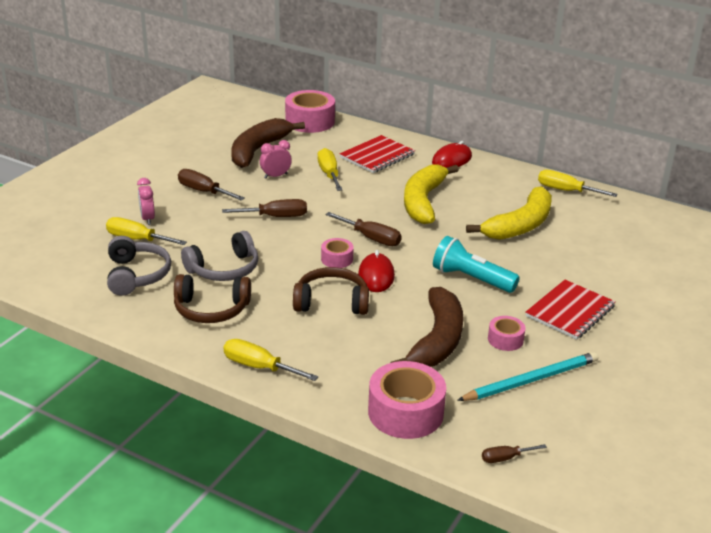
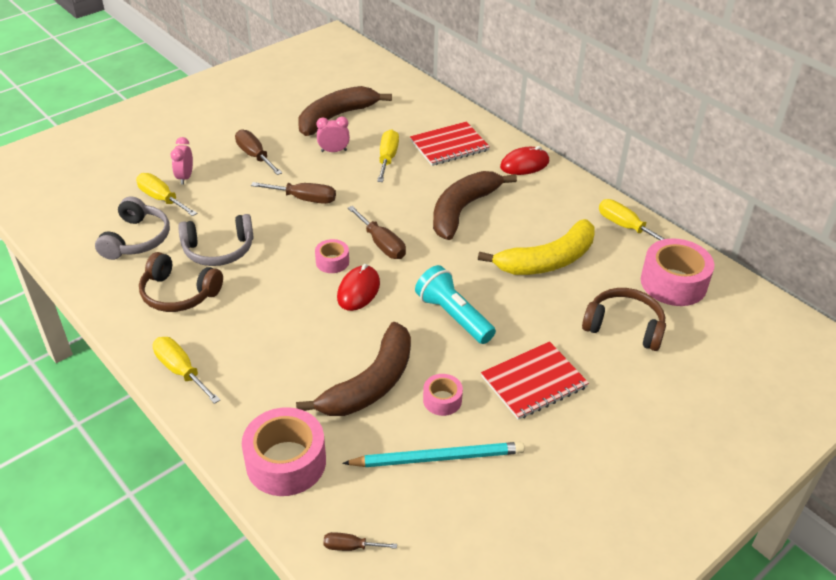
camera: 20 degrees right, 10 degrees up
(310, 121) = (407, 92): pink tape -> pink tape (673, 283)
(331, 302) = (295, 312): brown headphones -> brown headphones (624, 327)
(423, 201) = (462, 210): yellow banana -> brown banana

